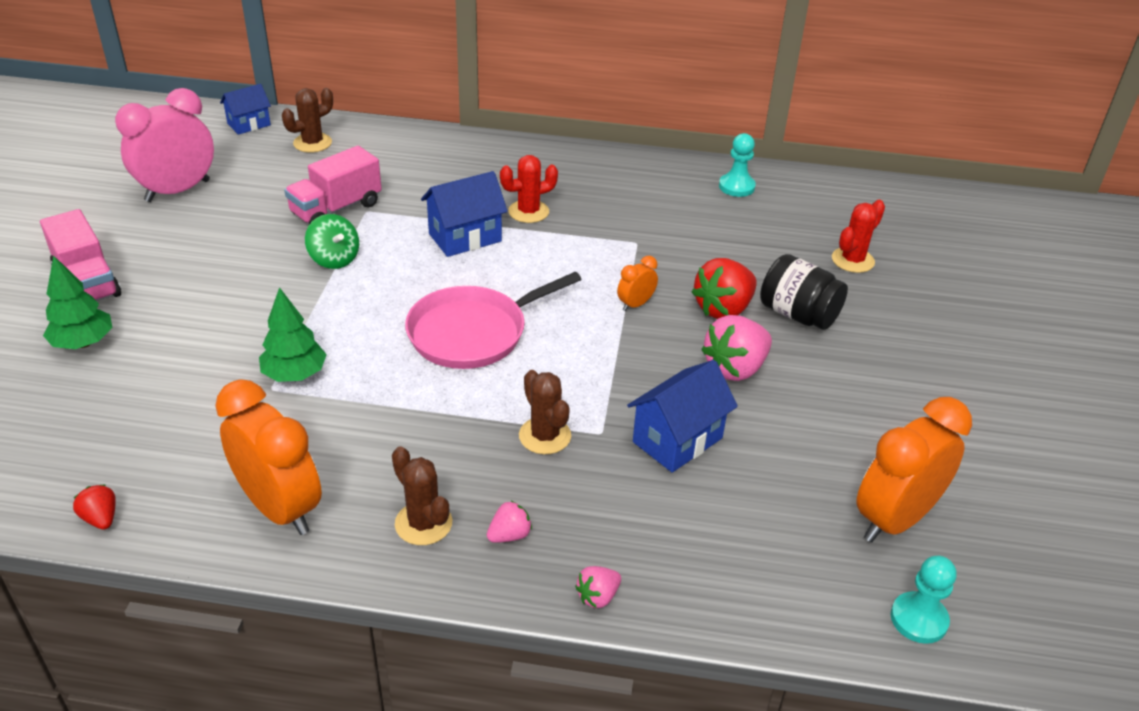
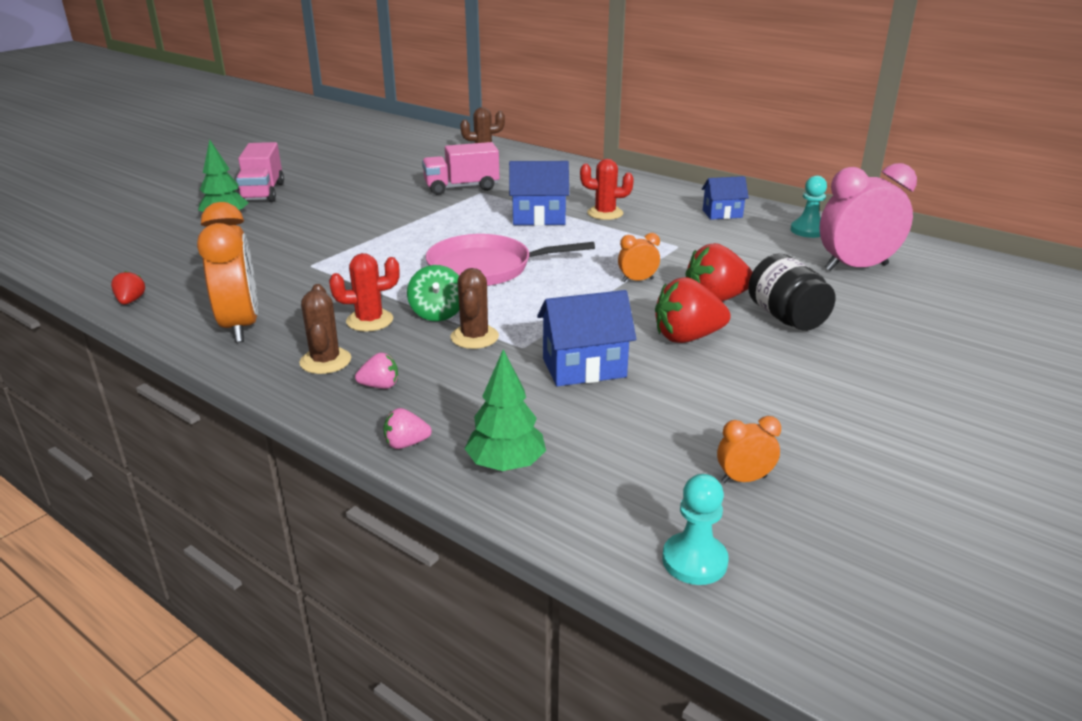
camera: 30 degrees right, 10 degrees down
(177, 191) = (368, 162): pink clock -> pink clock (856, 267)
(249, 124) = (451, 139): blue house -> blue house (722, 214)
(295, 374) = (334, 262): green tree -> green tree (506, 465)
(334, 259) = (430, 211): green spinning top -> green spinning top (437, 313)
(735, 368) = (687, 337): pink strawberry -> red strawberry
(852, 260) = (881, 295): red cactus -> red cactus (369, 320)
(894, 519) = (744, 479): orange clock -> orange clock, size x0.46

